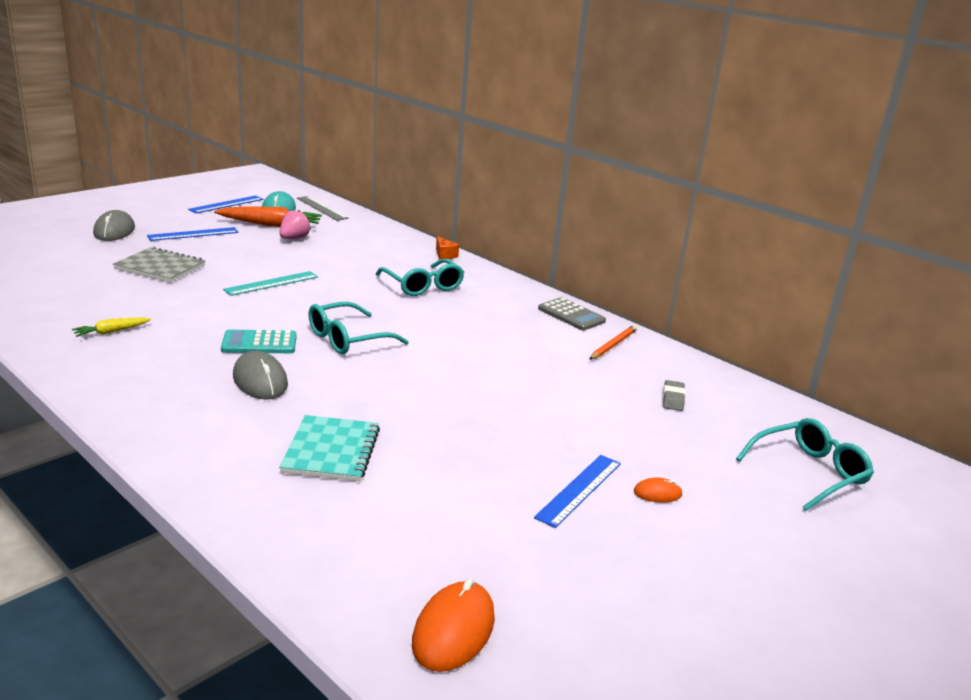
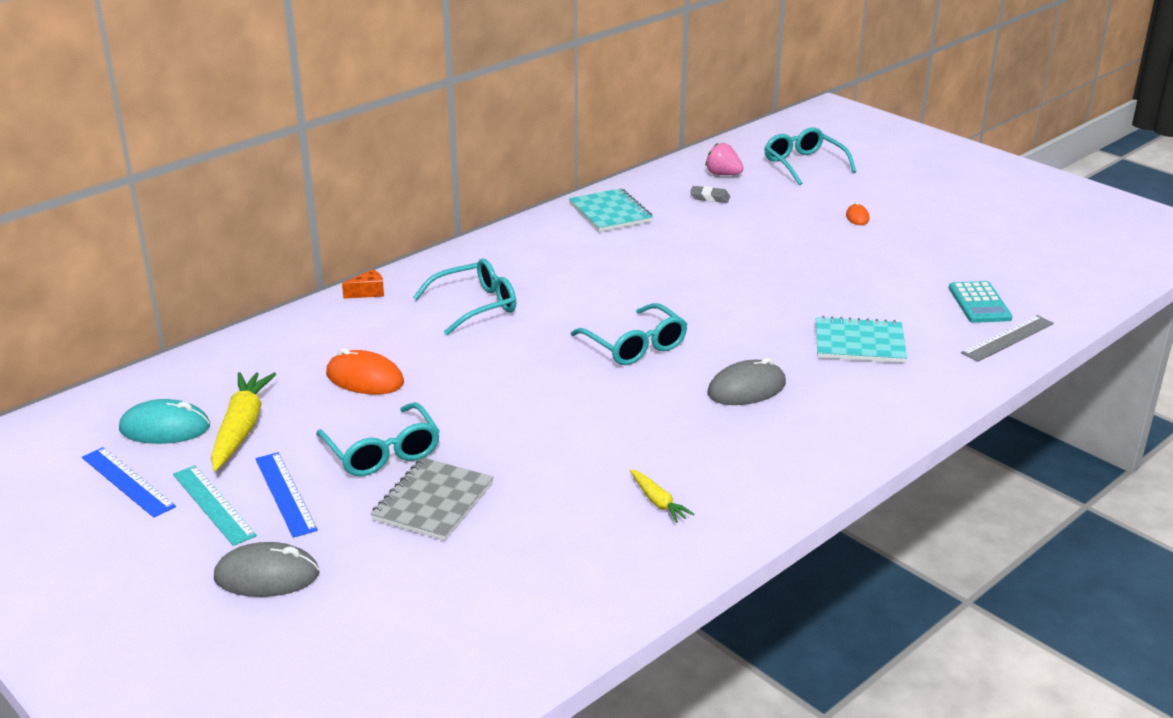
camera: 85 degrees left, 5 degrees up
(226, 256) = (382, 452): none -> turquoise glasses
(259, 343) = (660, 397): turquoise calculator -> turquoise calculator (979, 303)
(271, 225) = (241, 428): orange carrot -> yellow carrot
(272, 283) = (482, 406): turquoise ruler -> turquoise ruler (214, 504)
(294, 238) = (306, 403): pink strawberry -> pink strawberry (723, 174)
(322, 208) = (159, 390): grey ruler -> grey ruler (1007, 338)
(453, 630) = (1044, 291): orange mouse -> orange mouse (365, 378)
(571, 315) = (543, 227): grey calculator -> none
(579, 490) = (866, 244): blue ruler -> none
(613, 345) = (610, 213): orange pencil -> turquoise notebook

